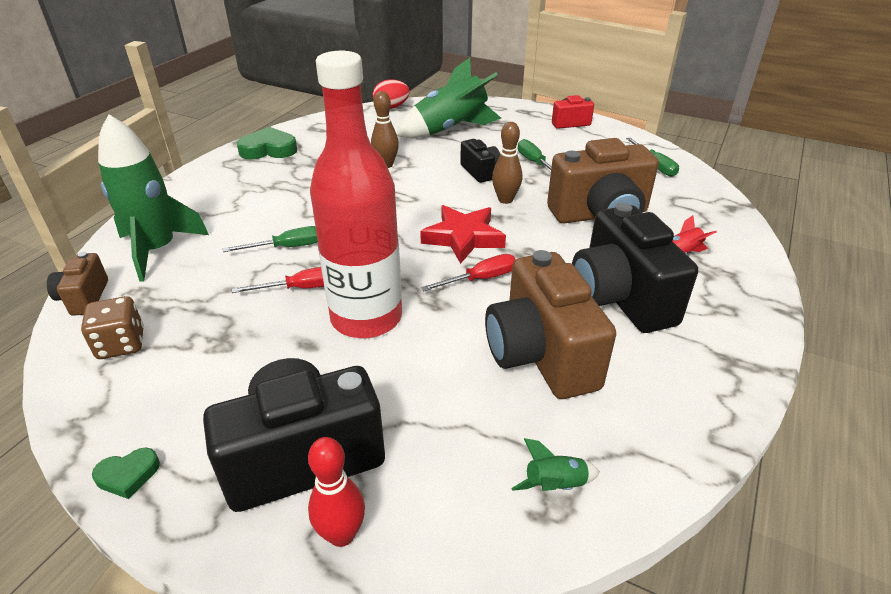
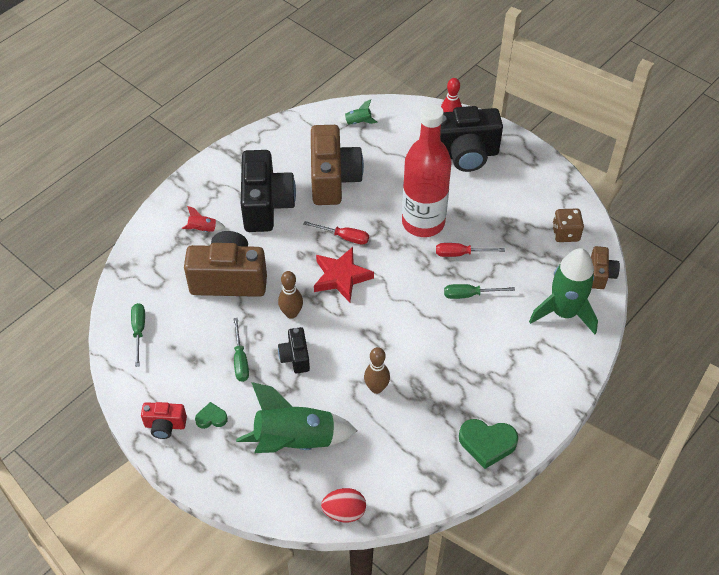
camera: 165 degrees left, 15 degrees up
(128, 475) = (541, 162): green heart -> green heart (211, 418)
(480, 279) = (344, 237): red screwdriver -> red screwdriver turned 150 degrees counterclockwise

